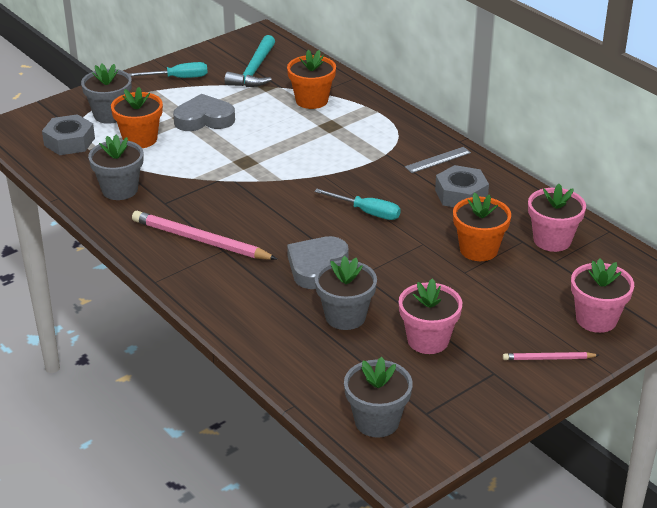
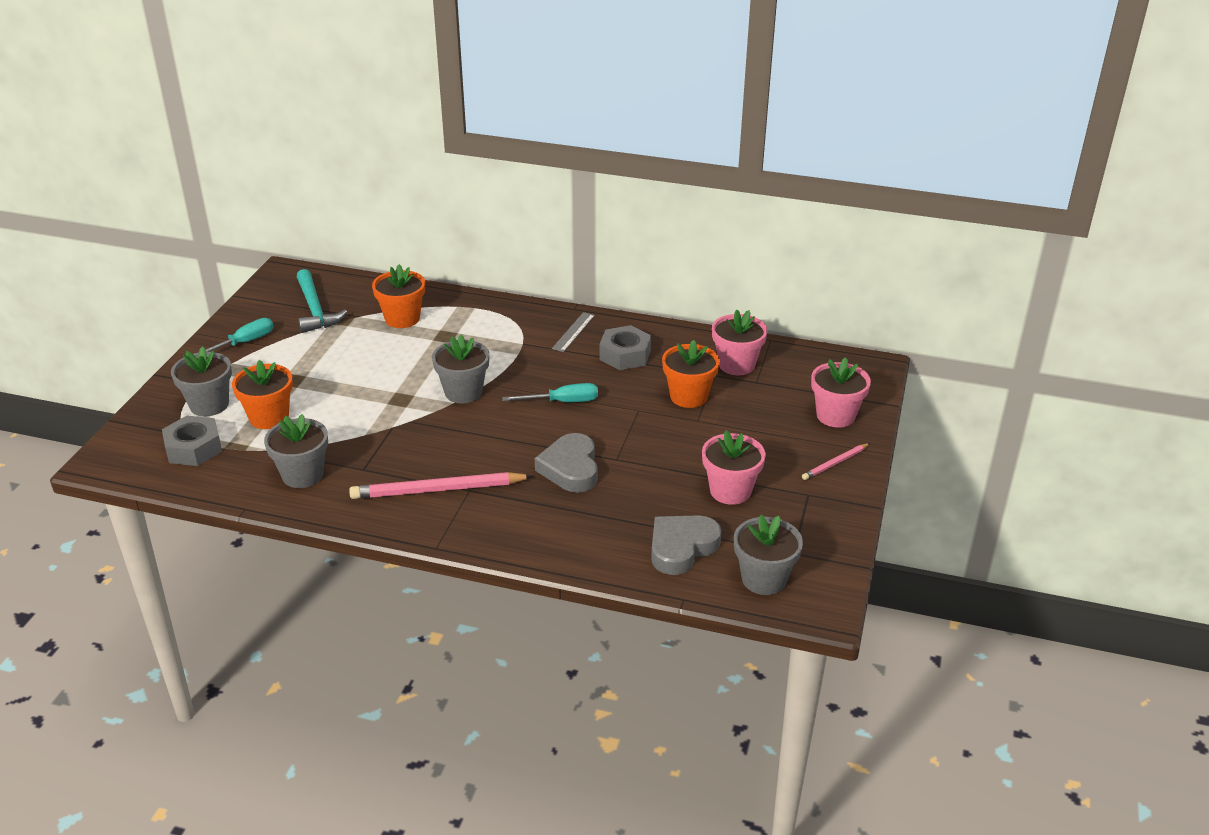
camera: 35 degrees left, 0 degrees up
(204, 119) = (315, 373): grey heart -> grey heart (681, 548)
(345, 316) = (642, 501): grey flower pot -> grey flower pot (463, 392)

